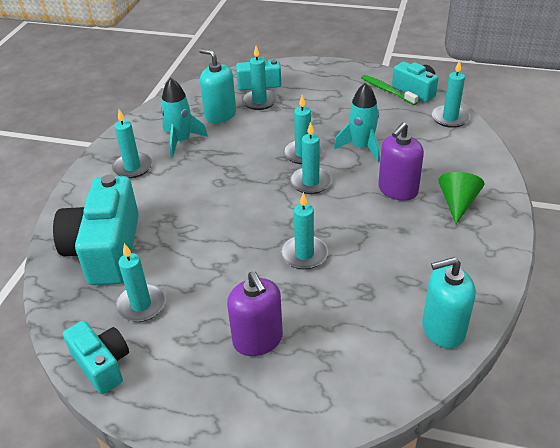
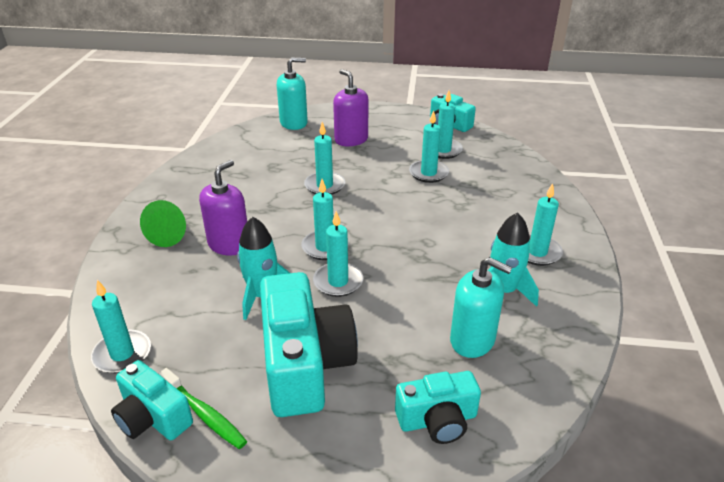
camera: 170 degrees right, 5 degrees down
(106, 249) = (499, 179): turquoise camera -> turquoise camera (304, 364)
(259, 101) = (421, 372): turquoise candle -> turquoise candle (428, 173)
(443, 329) = (221, 151): turquoise soap dispenser -> turquoise soap dispenser (294, 123)

